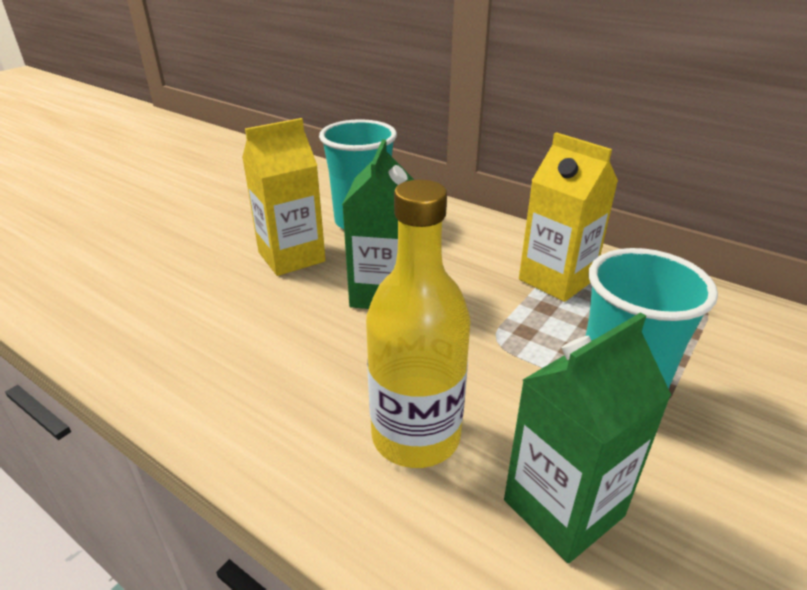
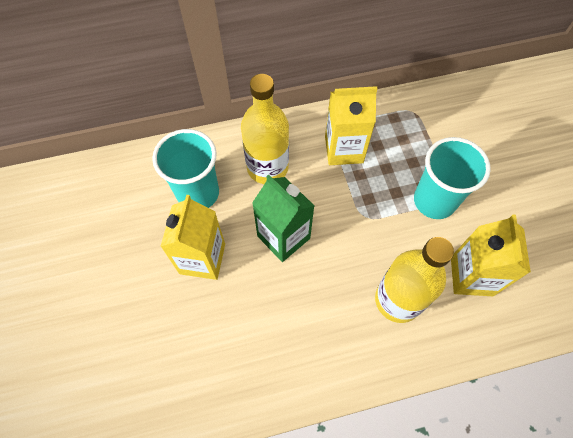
camera: 50 degrees left, 30 degrees up
(450, 244) = (267, 167): none -> yellow bottle
(563, 508) = (471, 276): green carton -> yellow carton

